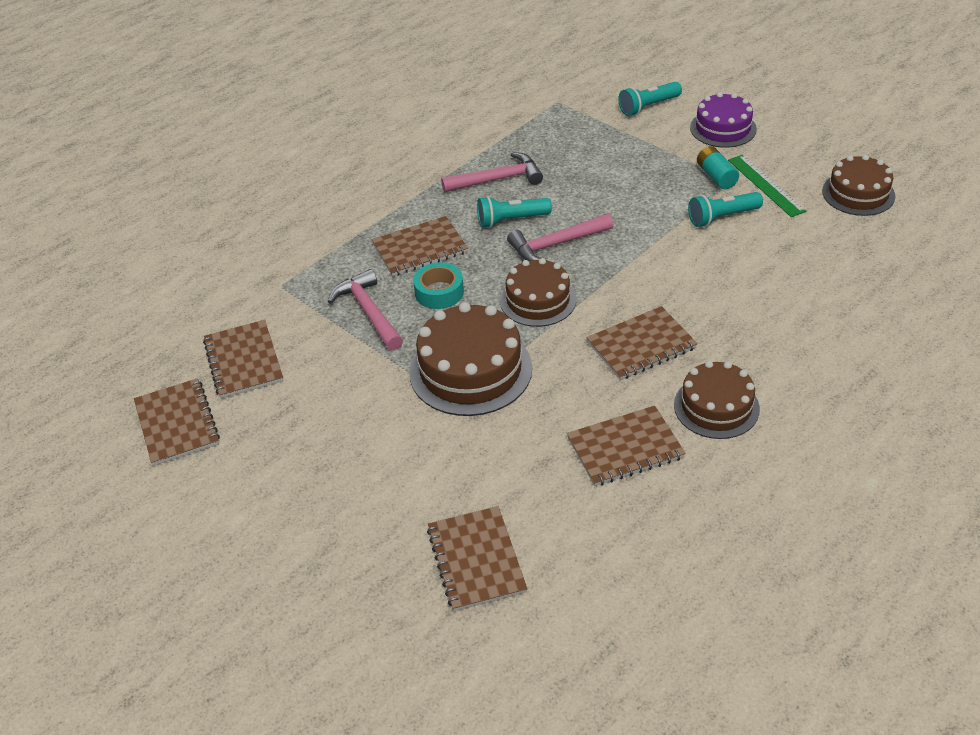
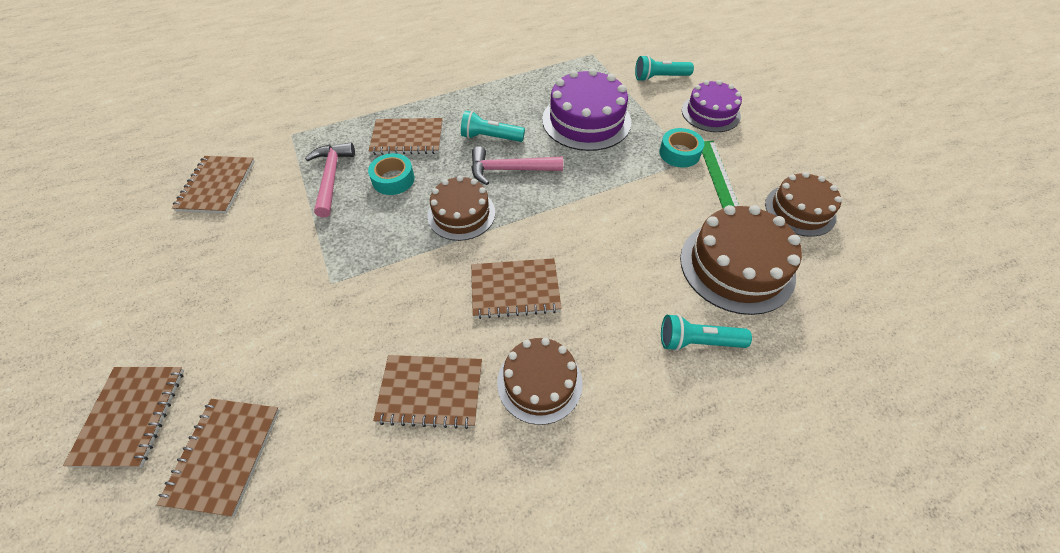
camera: 20 degrees right, 10 degrees up
(177, 423) = (131, 220): brown notebook -> brown notebook (131, 416)
(470, 370) = (364, 258): brown cake -> brown cake (736, 266)
(497, 179) = (504, 101): pink hammer -> none
(601, 173) = (586, 120): none -> purple cake
(716, 176) = (679, 153): turquoise battery -> turquoise tape
(722, 217) = (662, 192): turquoise flashlight -> turquoise flashlight (697, 341)

